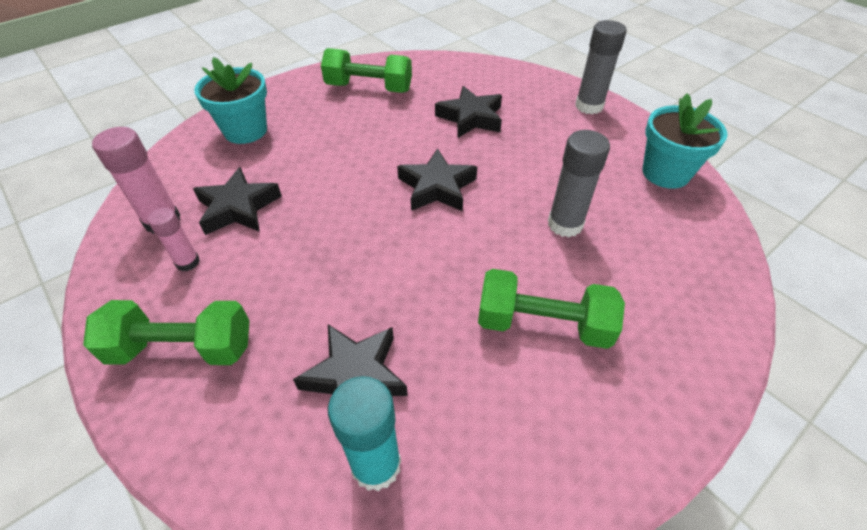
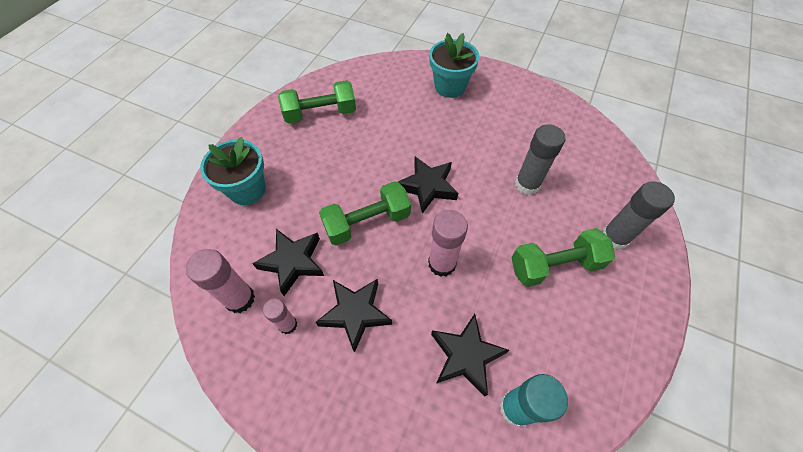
camera: 25 degrees left, 10 degrees up
(182, 348) = (336, 393): green dumbbell -> green dumbbell (367, 222)
(397, 268) = (442, 263): none -> pink glue stick
(471, 118) = (415, 116): black star -> black star (355, 313)
(589, 106) = (489, 78): grey glue stick -> grey glue stick (614, 237)
(665, 173) = (565, 119): turquoise flower pot -> turquoise flower pot (450, 86)

